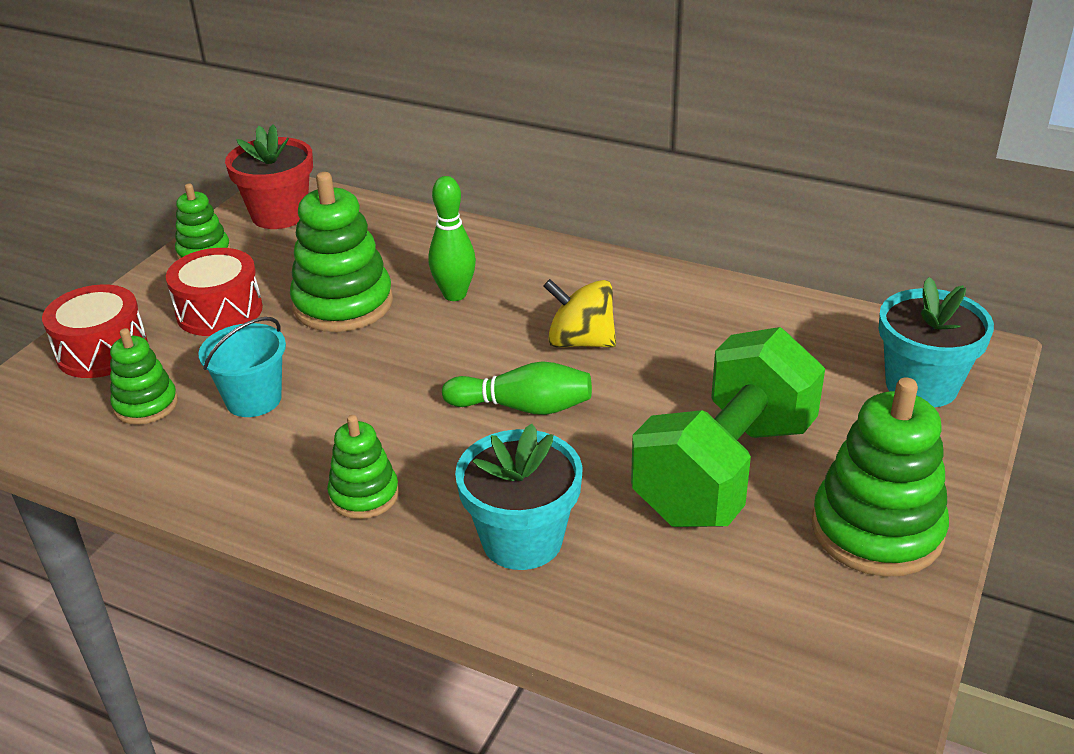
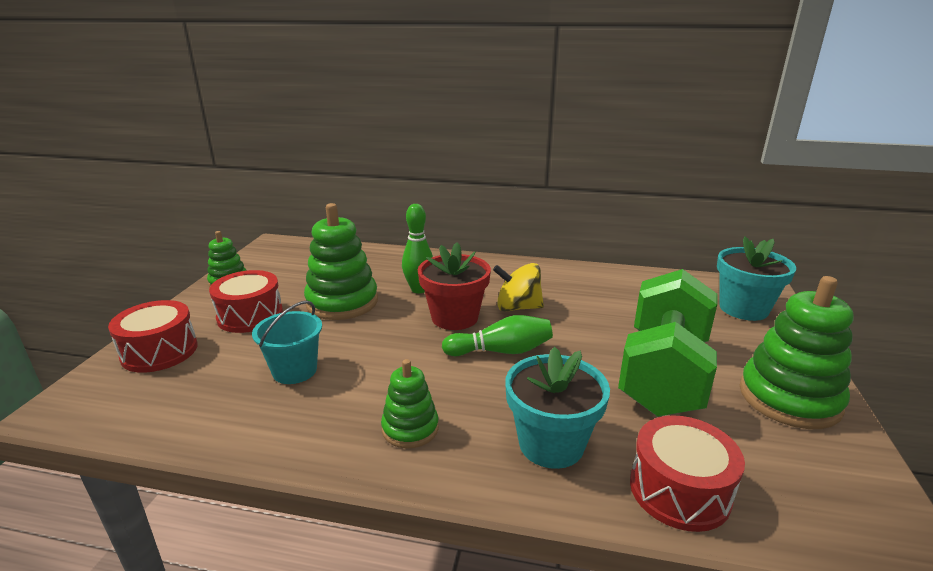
camera: 15 degrees left, 10 degrees down
(146, 405) = (205, 385): green stacking toy -> none
(279, 215) = (278, 256): red flower pot -> red flower pot (454, 317)
(643, 618) = (679, 490): none -> red drum

